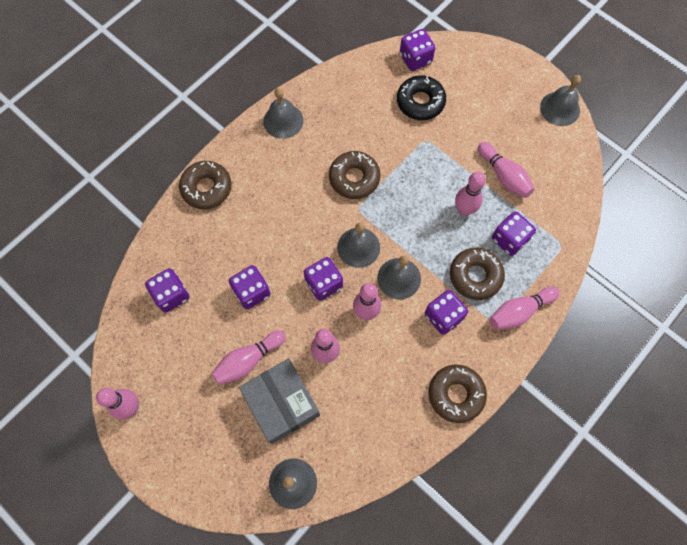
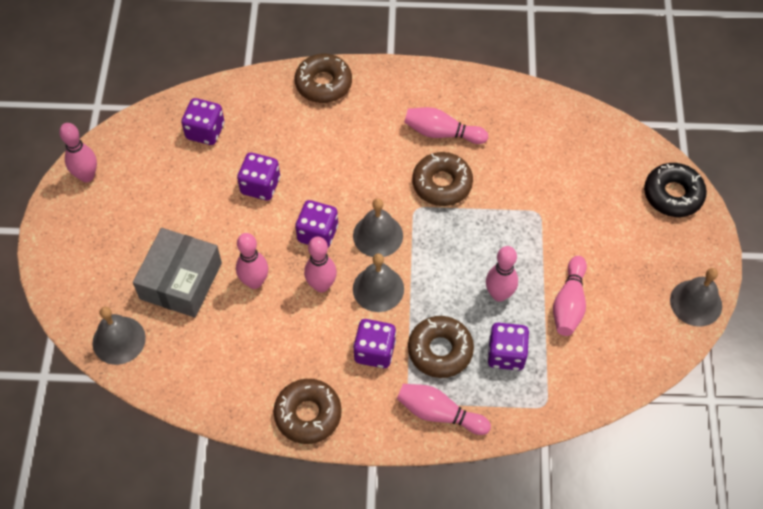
camera: 50 degrees right, 10 degrees down
(248, 360) = (197, 228): pink bowling pin -> pink bowling pin (442, 133)
(283, 121) = (443, 90): grey bell -> none
(415, 59) = (616, 144): purple dice -> none
(420, 102) = (574, 180): black donut -> black donut (673, 194)

